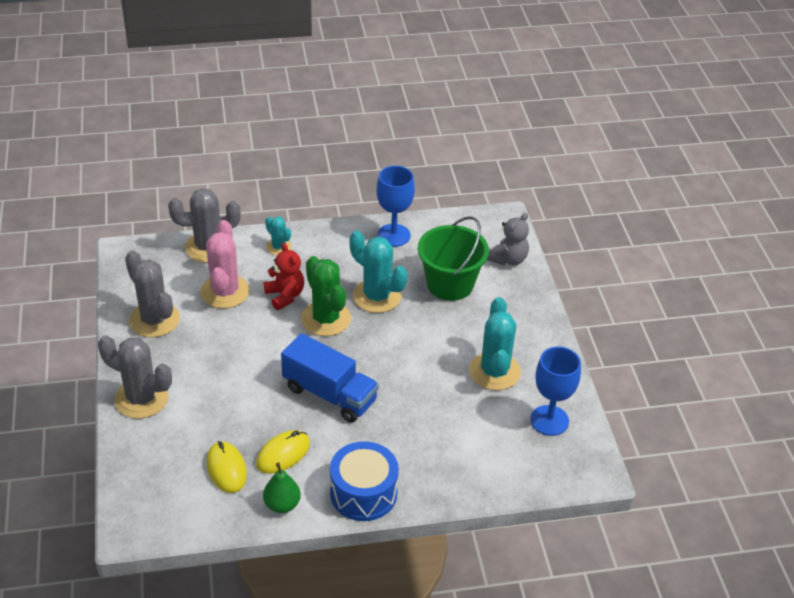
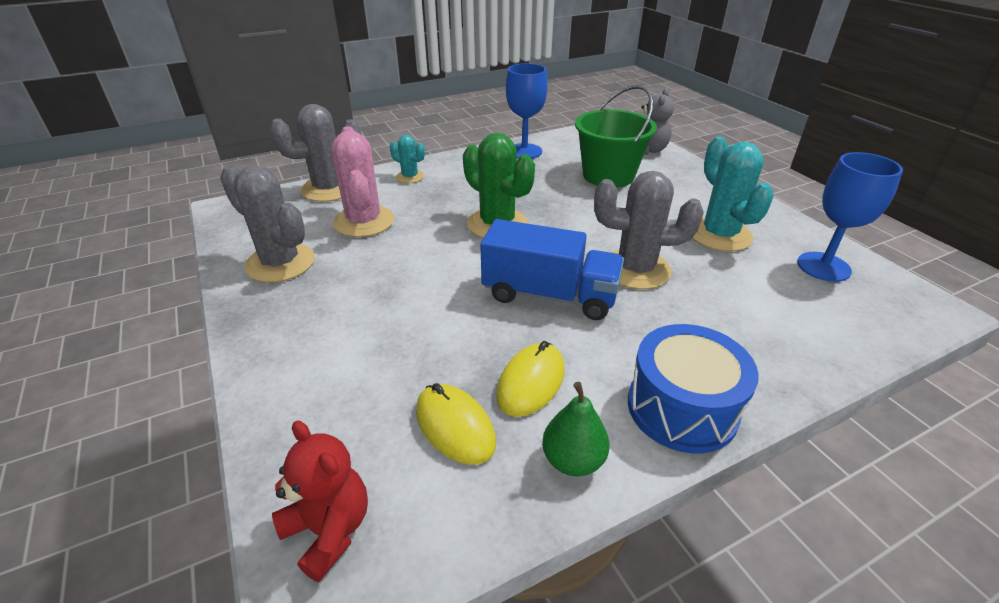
camera: 15 degrees left, 5 degrees down
(141, 398) = (283, 357): grey cactus -> grey cactus (635, 269)
(285, 296) = (438, 213): red teddy bear -> red teddy bear (329, 530)
(377, 296) = (541, 196): turquoise cactus -> none

